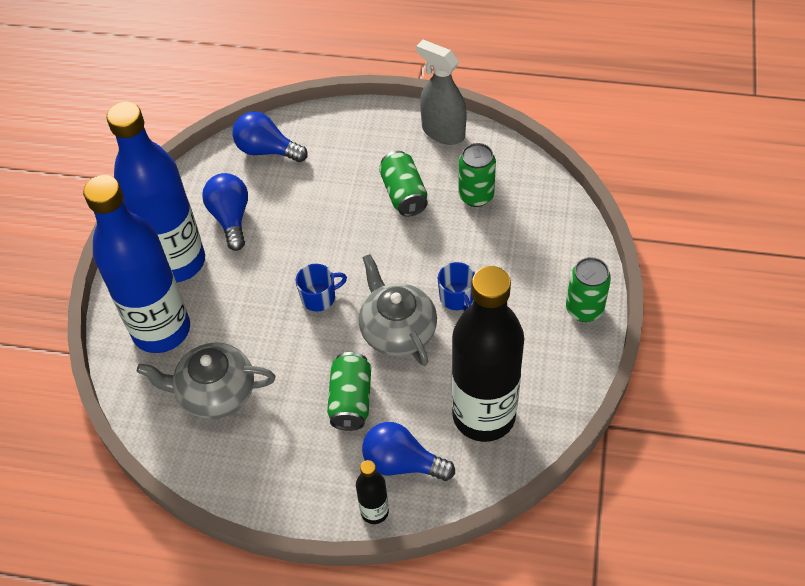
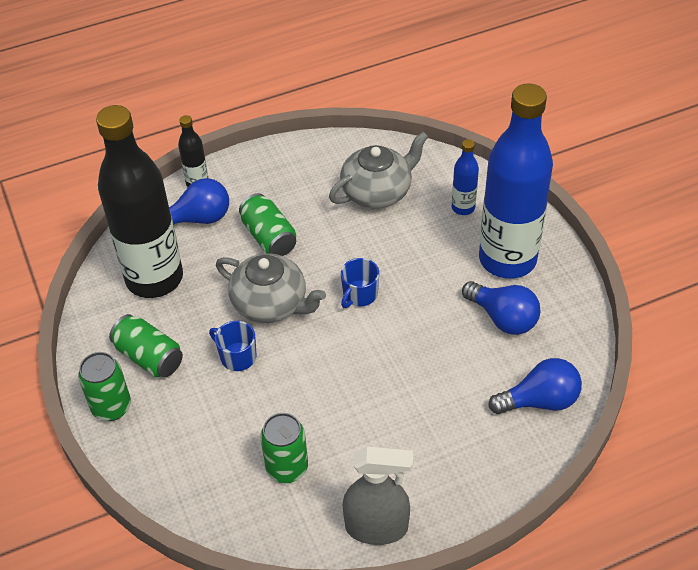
camera: 145 degrees right, 5 degrees down
(161, 330) = (463, 208): blue bottle -> blue bottle, size x0.43
(404, 194) = (362, 429): green can -> green can (149, 357)

